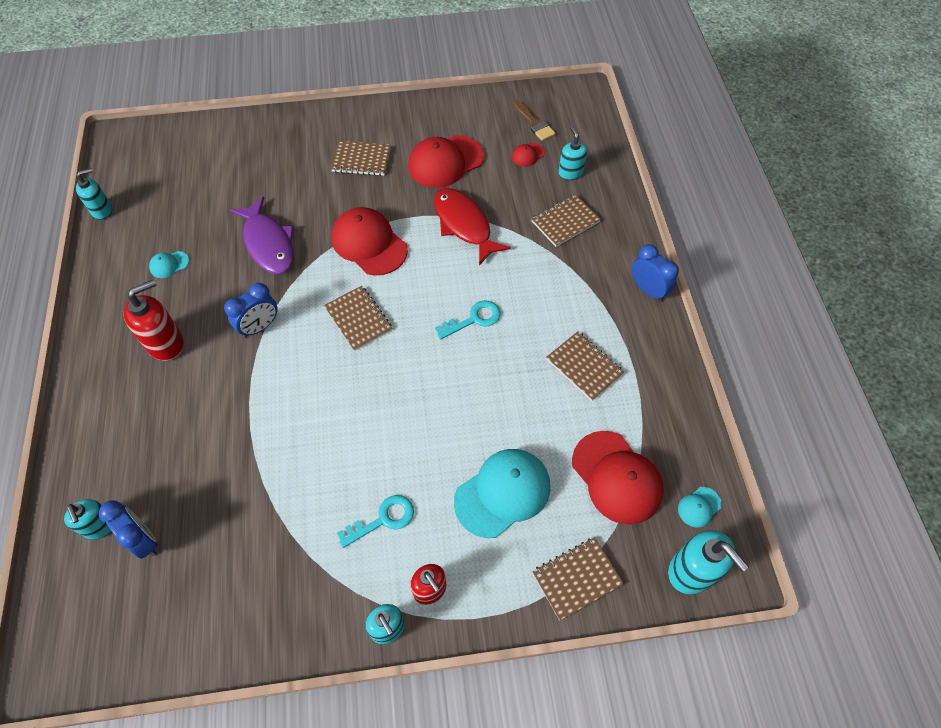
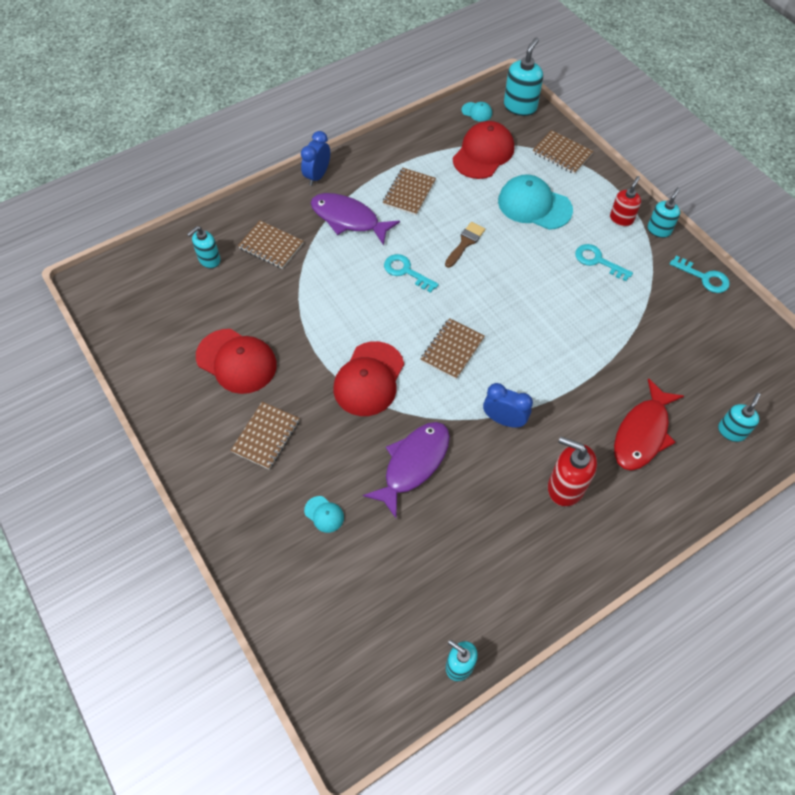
camera: 115 degrees left, 0 degrees up
(144, 540) = (717, 395): blue clock -> none
(169, 264) = (486, 541): turquoise cap -> turquoise cap (324, 514)
(287, 637) = (704, 277): none -> turquoise key
(361, 160) = (266, 436): brown notebook -> brown notebook turned 45 degrees clockwise
(464, 225) = (310, 315): red fish -> red fish (642, 433)
(528, 155) = (199, 299): red cap -> none
(534, 123) = (152, 308): brown brush -> brown brush (465, 243)
(570, 296) = (348, 219): none -> purple fish

